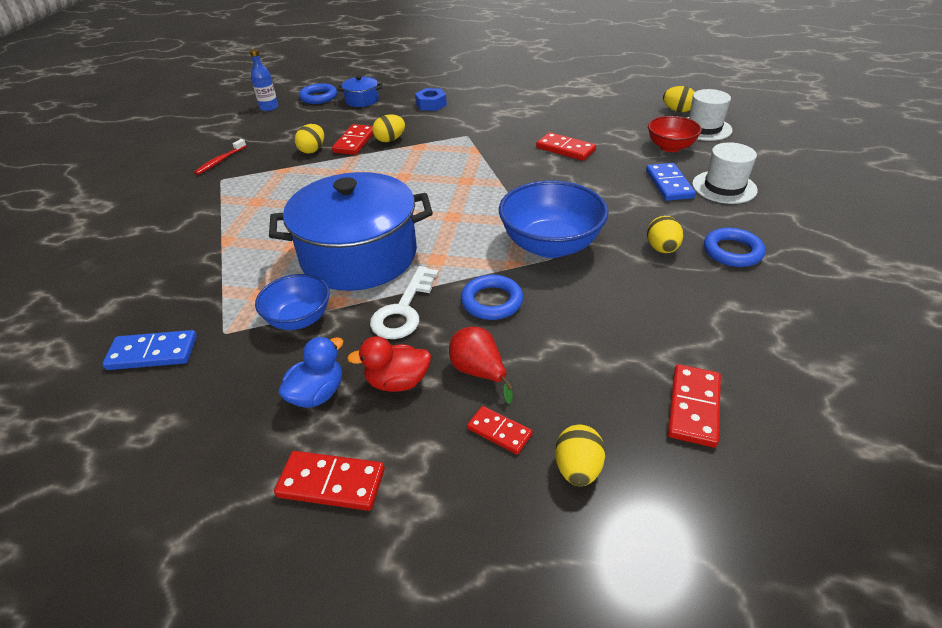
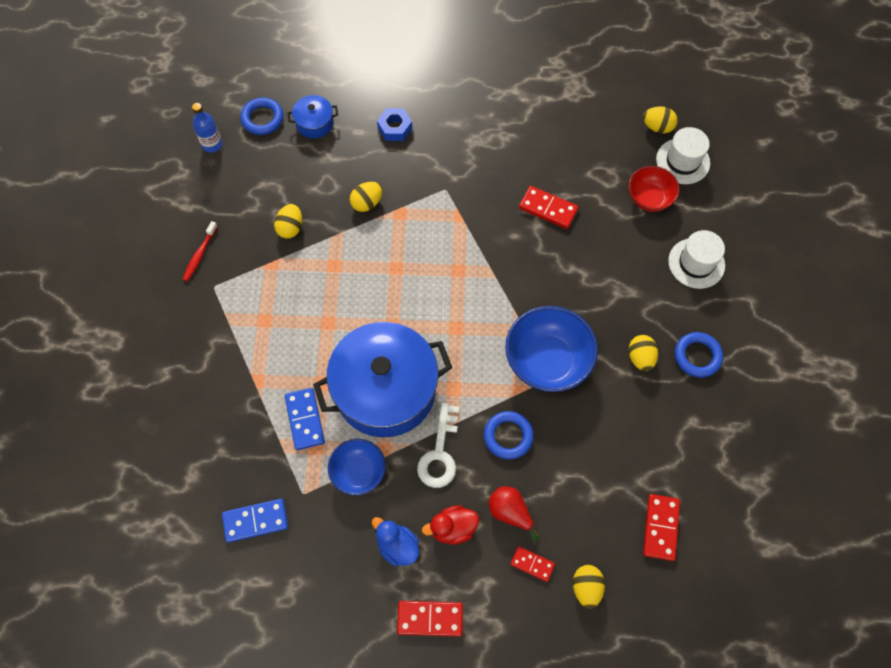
camera: 10 degrees left, 25 degrees up
(317, 394) = (397, 546): blue duck -> blue duck turned 75 degrees counterclockwise
(354, 142) = (330, 209): red domino -> none
(669, 184) = (647, 262): blue domino -> blue domino (305, 419)

